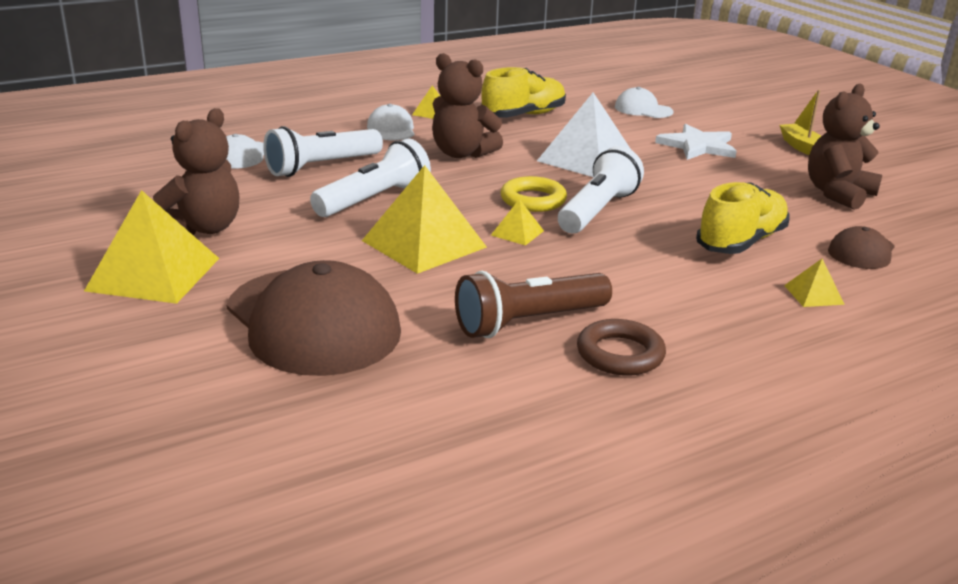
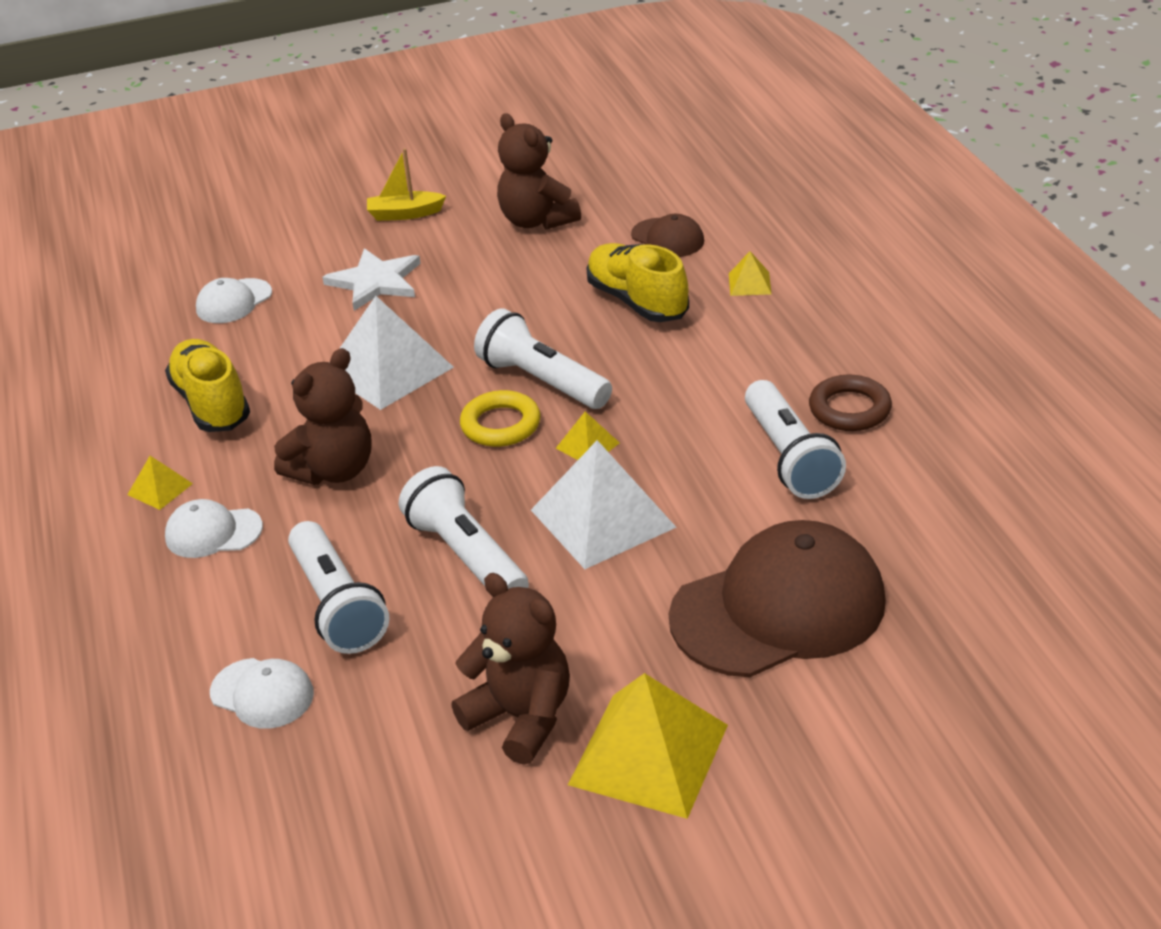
camera: 75 degrees left, 10 degrees up
(424, 244) = (603, 518): yellow pyramid -> white pyramid
(529, 322) = (789, 457): brown flashlight -> white flashlight

